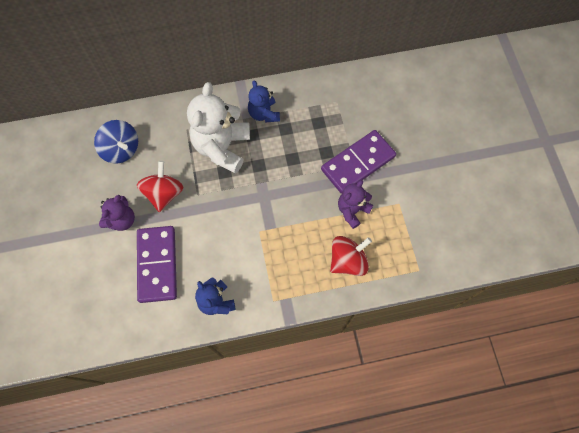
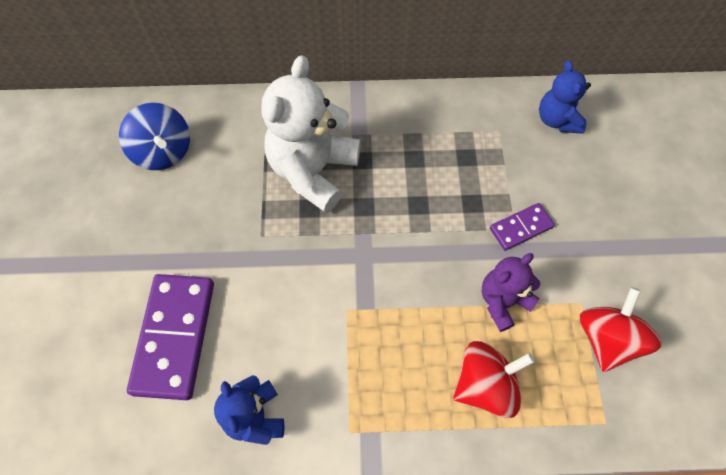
camera: 10 degrees right, 5 degrees down
(122, 220) = (137, 256): purple teddy bear -> none
(164, 193) = (211, 226): red spinning top -> red spinning top (606, 339)
(264, 114) = (385, 132): blue teddy bear -> blue teddy bear (557, 120)
(358, 163) = (521, 228): purple domino -> purple domino, size x0.52

